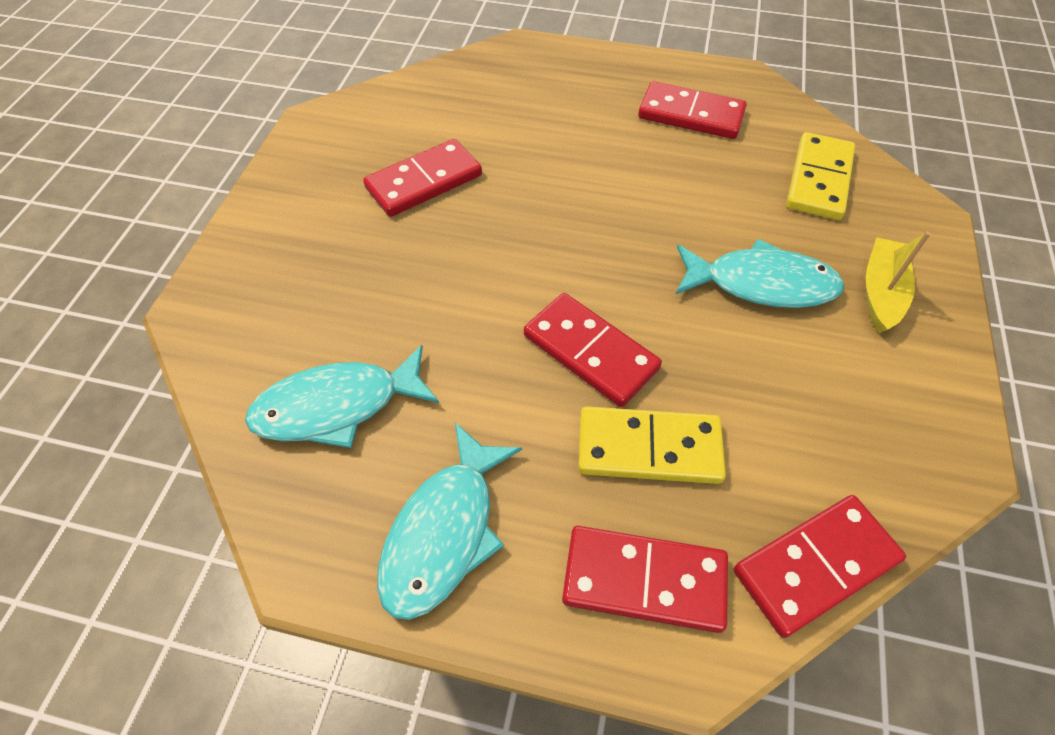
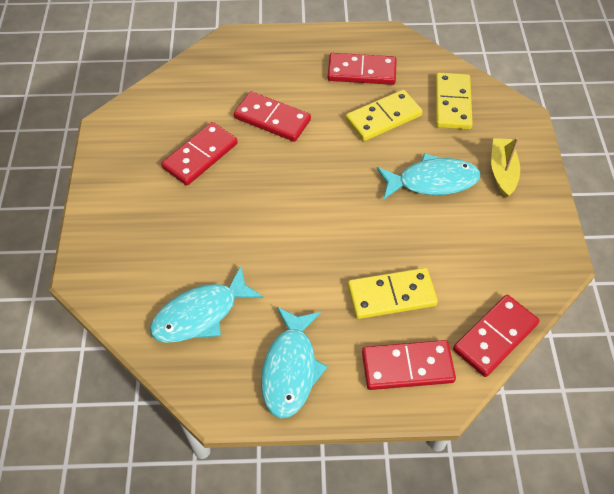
camera: 15 degrees left, 0 degrees up
(590, 352) = (342, 246): red domino -> red domino (272, 119)
(706, 180) = (383, 118): none -> yellow domino

